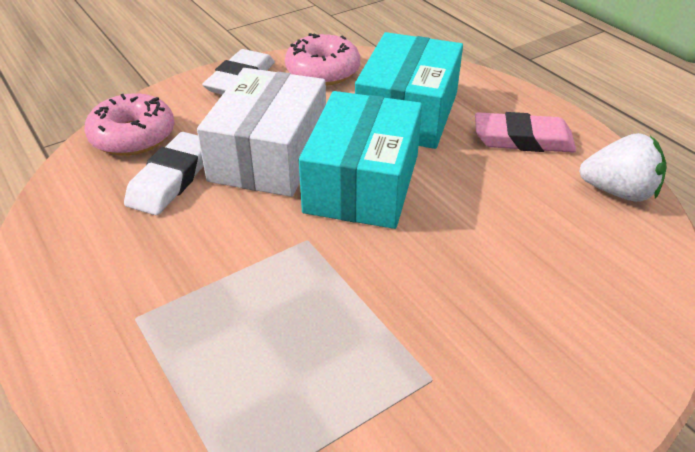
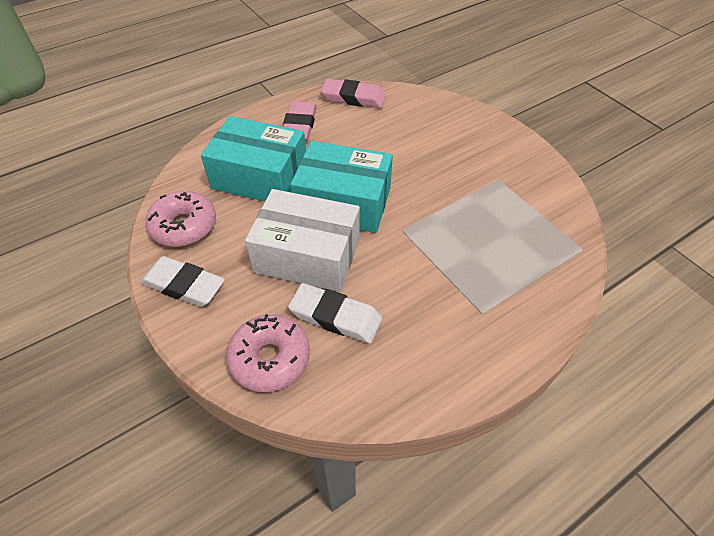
camera: 90 degrees left, 10 degrees up
(618, 192) = (353, 98): white strawberry -> pink eraser

